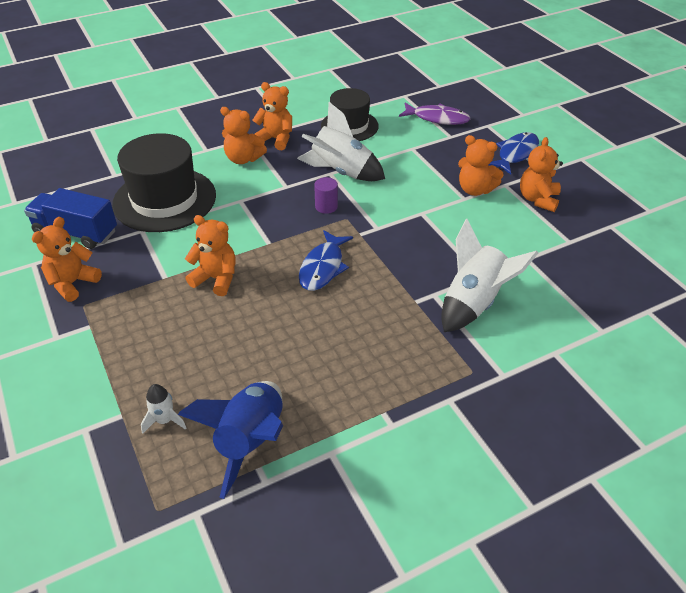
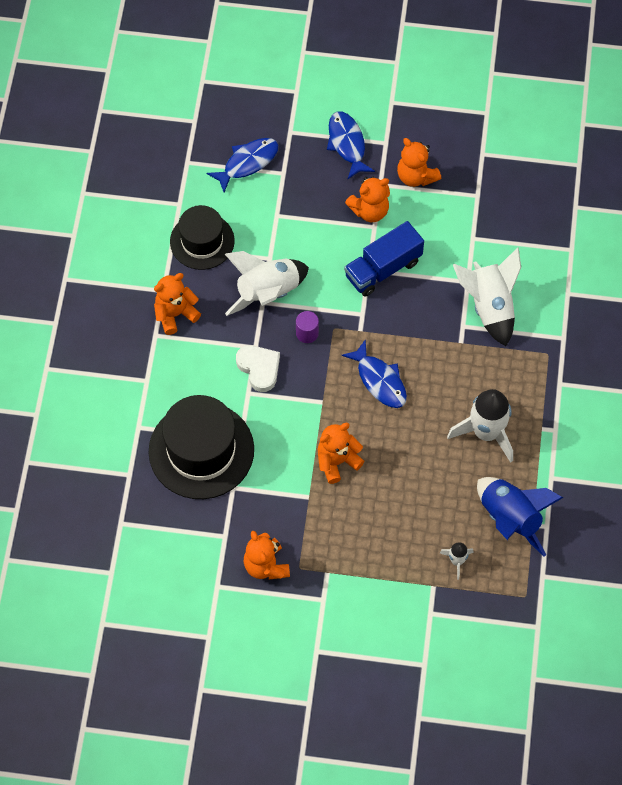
camera: 55 degrees left, 20 degrees up
(76, 232) = (197, 538): blue truck -> blue truck (383, 269)
(243, 159) = (186, 357): orange teddy bear -> none
(268, 196) = (259, 368): none -> white heart
(337, 368) = (486, 432): none -> white rocket
(437, 118) = (247, 163): purple fish -> blue fish

